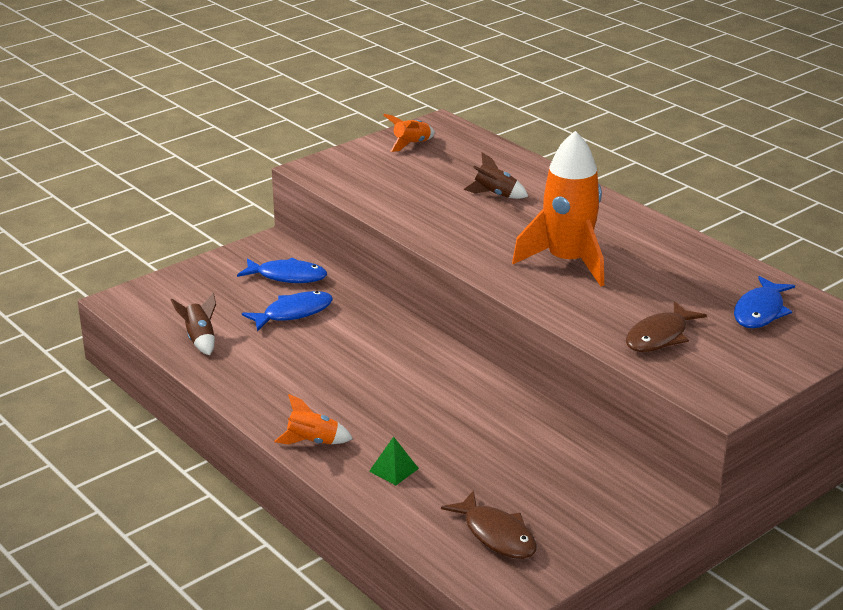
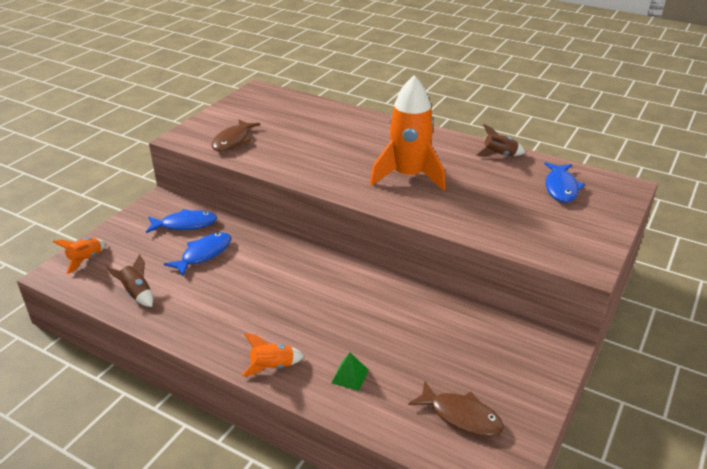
camera: 20 degrees left, 5 degrees up
(411, 144) = (245, 108): orange rocket -> orange rocket (85, 260)
(495, 194) = (327, 134): brown rocket -> brown rocket (499, 155)
(659, 336) = (510, 222): brown fish -> brown fish (233, 141)

